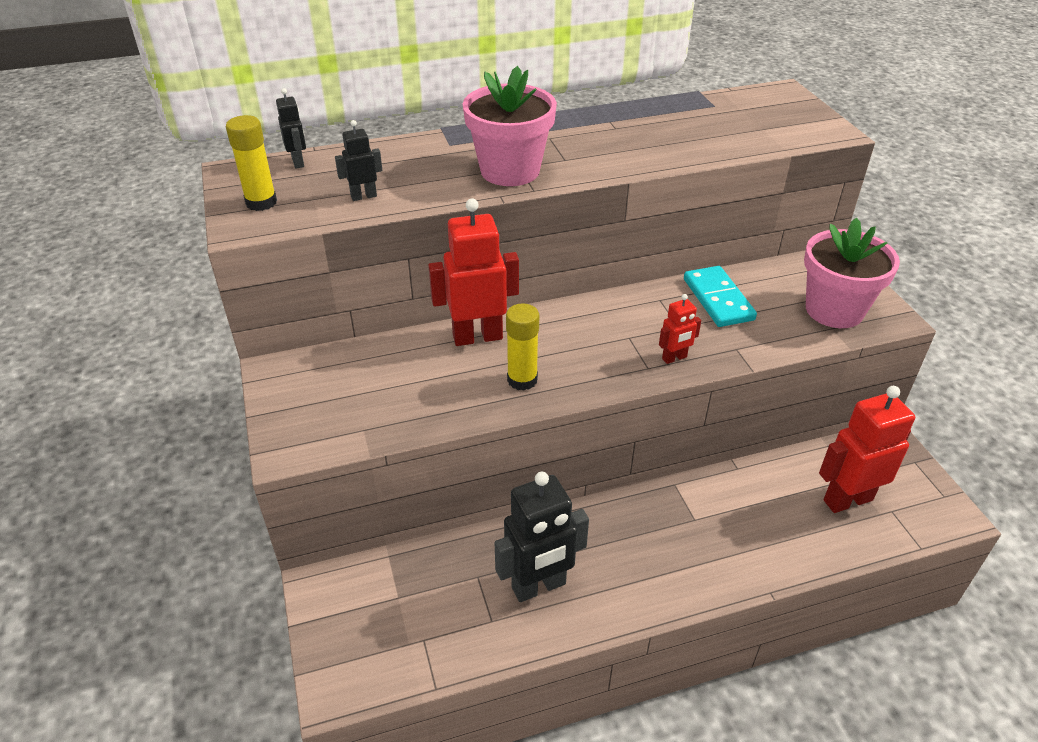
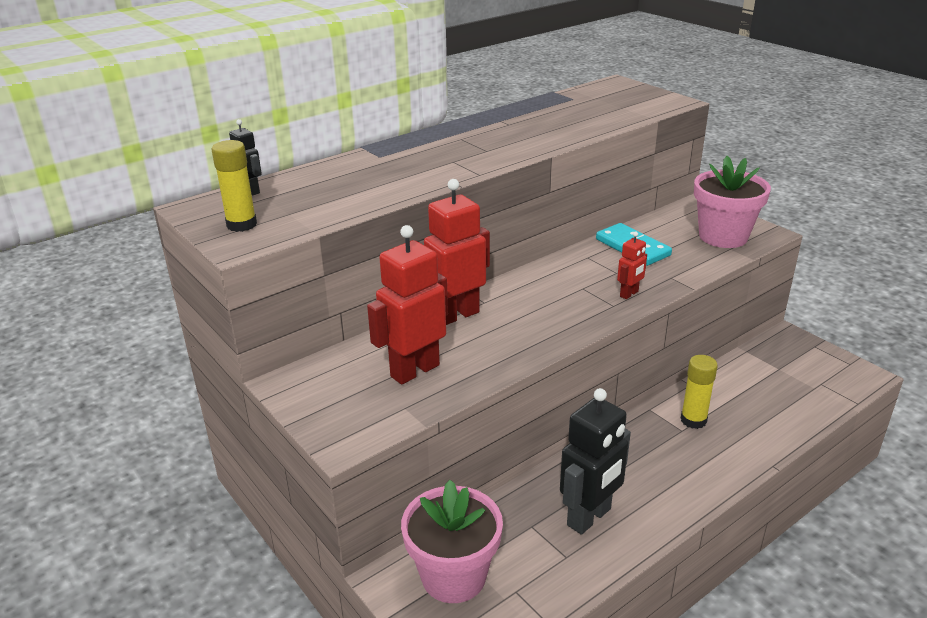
camera: 20 degrees left, 10 degrees down
(363, 196) = (335, 204): black robot -> none
(510, 171) = (448, 165): pink flower pot -> pink flower pot (453, 576)
(522, 380) = (518, 337): yellow glue stick -> yellow glue stick (693, 420)
(847, 500) = (785, 384): red robot -> red robot (414, 370)

